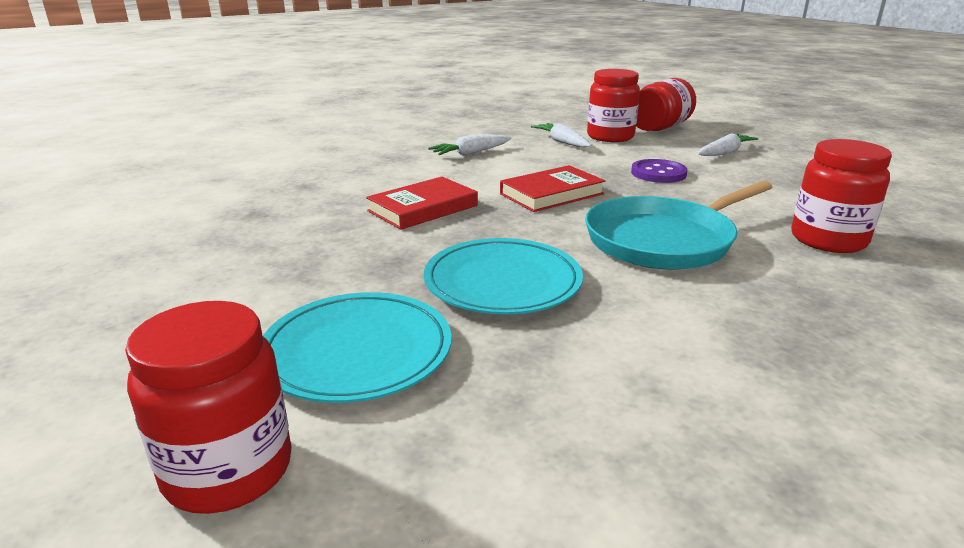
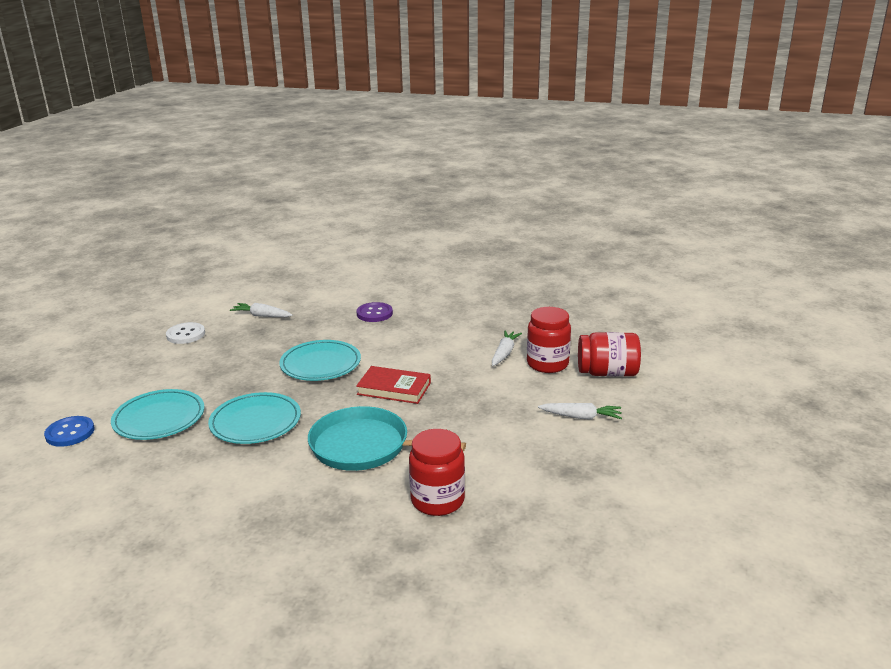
camera: 50 degrees right, 0 degrees up
(136, 258) = (186, 334): none -> white button
(228, 470) = (70, 433): red jar -> blue button
(423, 208) = (320, 364): red book -> turquoise plate
(471, 153) = (432, 336): white carrot -> white carrot (262, 316)
(658, 173) = (487, 408): purple button -> purple button (374, 313)

